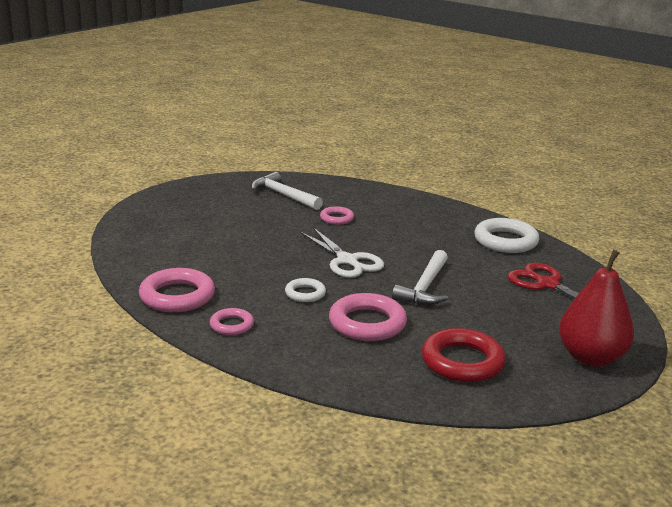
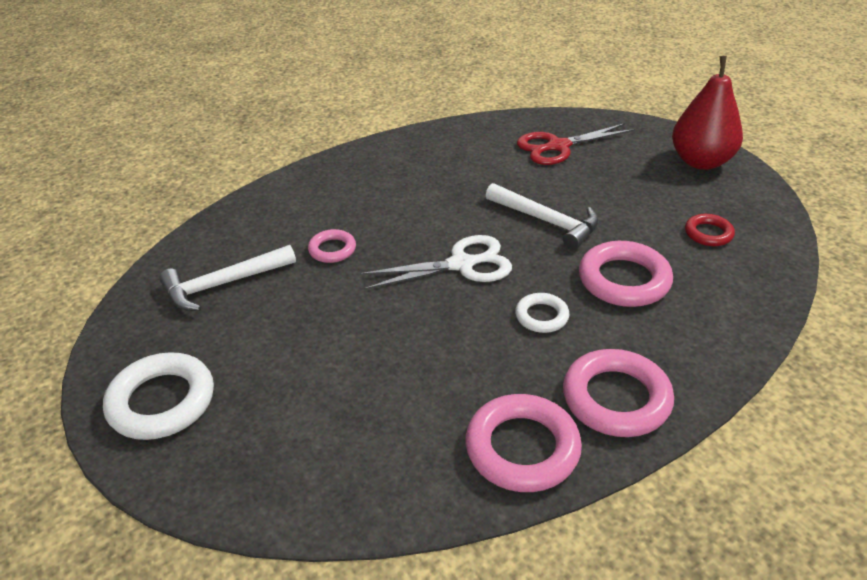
camera: 70 degrees left, 15 degrees up
(231, 325) = (616, 398): pink ring -> pink ring, size x1.80
(462, 362) = (708, 233): red ring -> red ring, size x0.56
(505, 241) = (452, 145): white ring -> white ring (162, 401)

